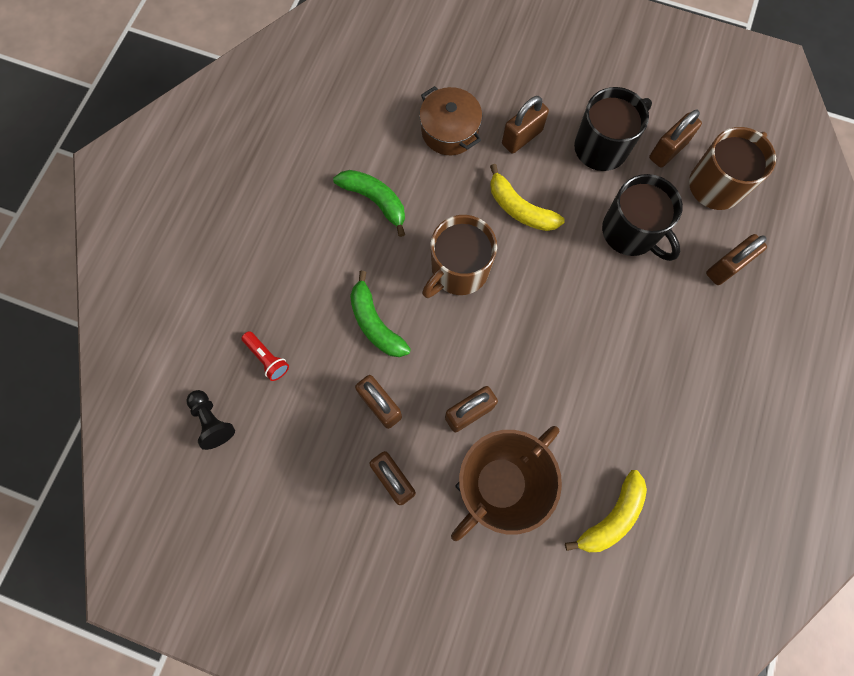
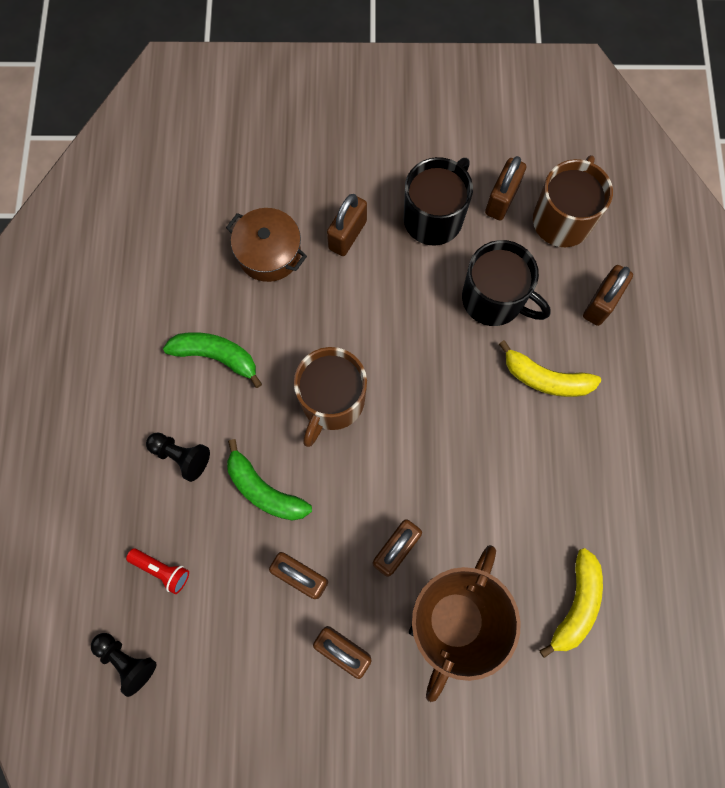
camera: 20 degrees left, 0 degrees up
(316, 272) = (181, 456): none -> black pawn
(520, 208) = (372, 313): yellow banana -> yellow banana (546, 378)

